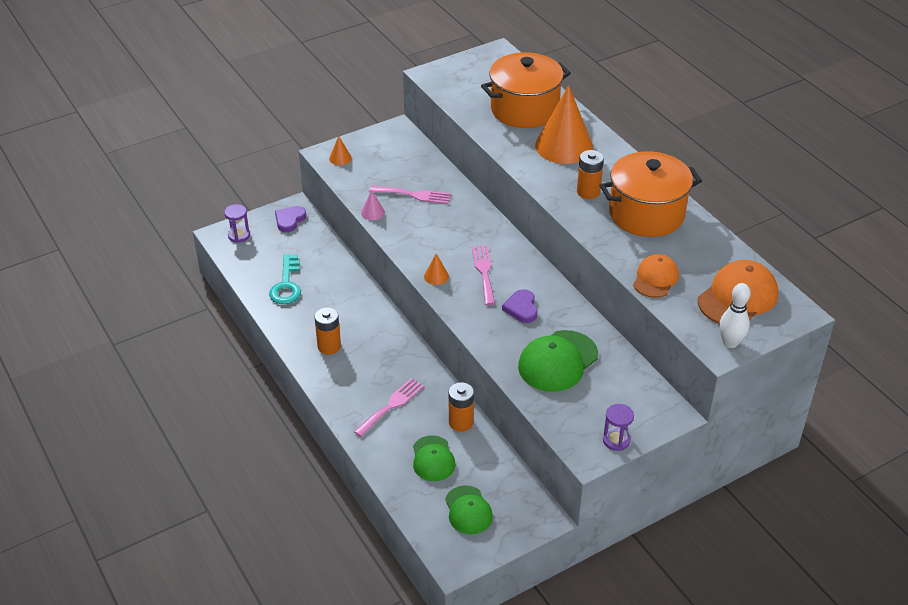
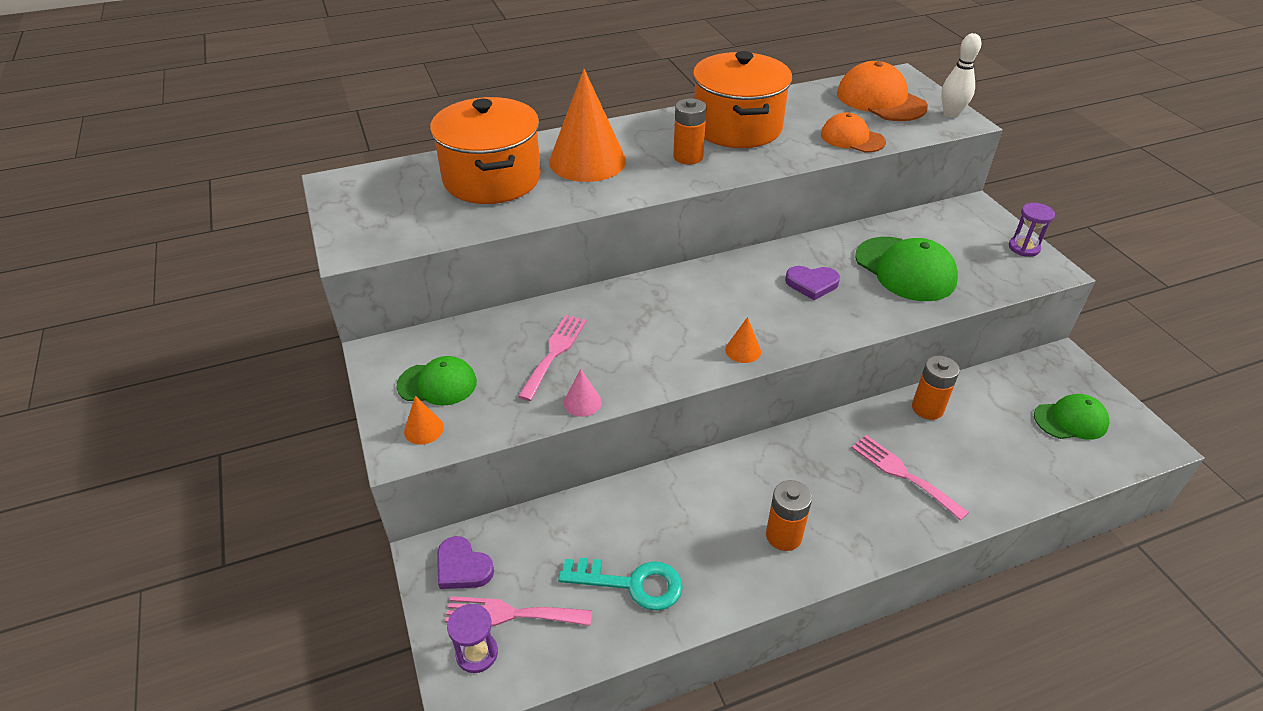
camera: 80 degrees left, 0 degrees up
(433, 459) = (994, 442): green cap -> green cap (437, 384)
(484, 272) = (739, 306): pink fork -> pink fork (511, 614)

